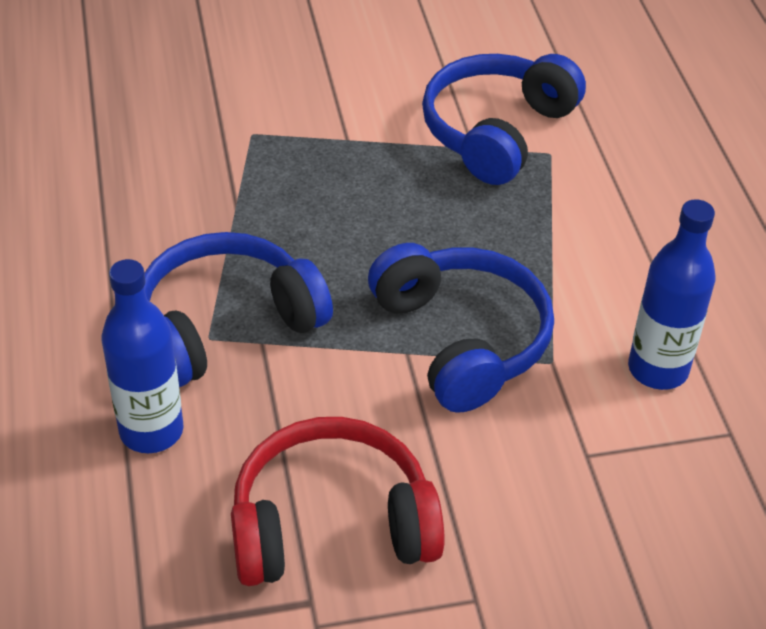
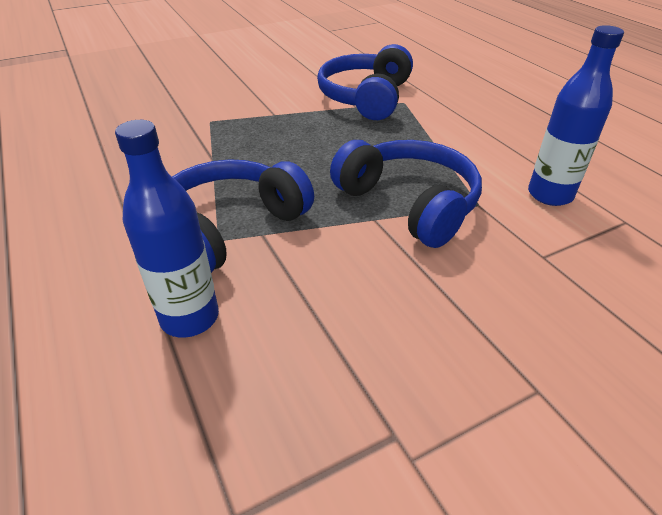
camera: 15 degrees left, 5 degrees down
(332, 525) = (380, 357): red headphones -> none

